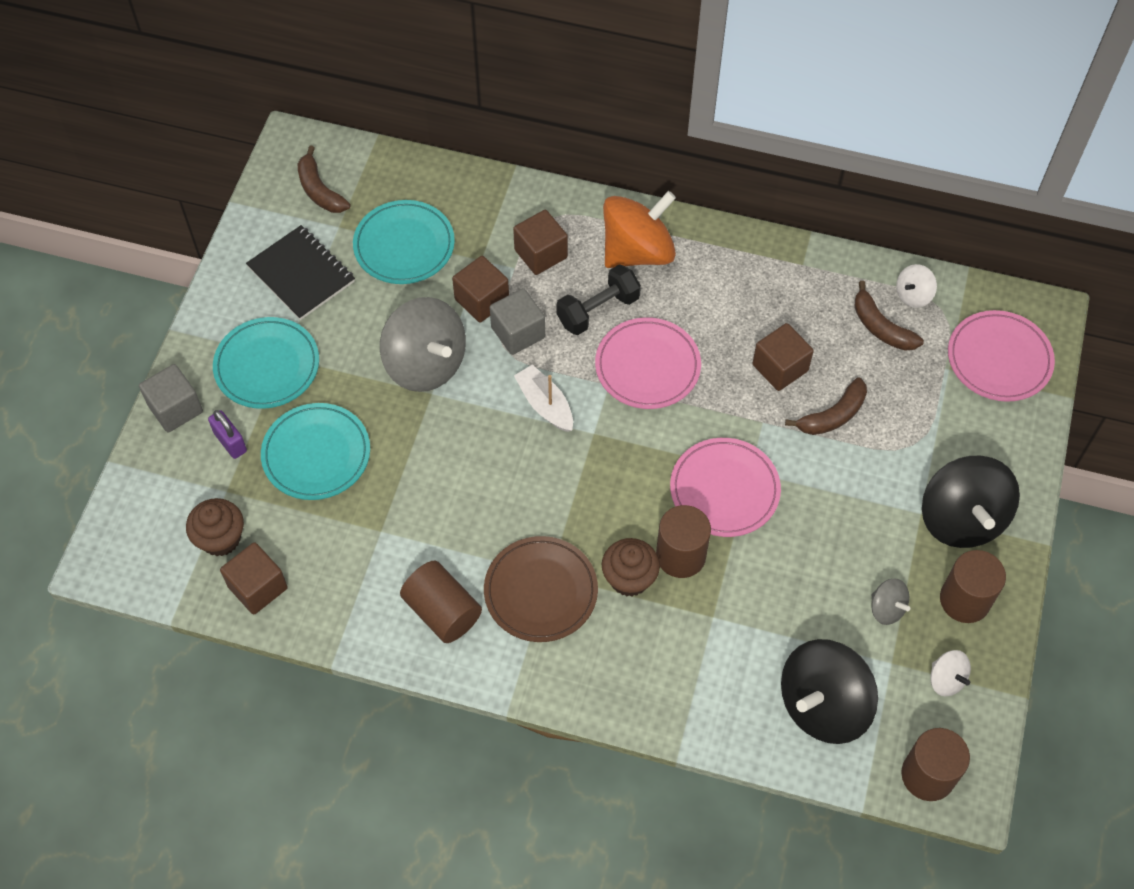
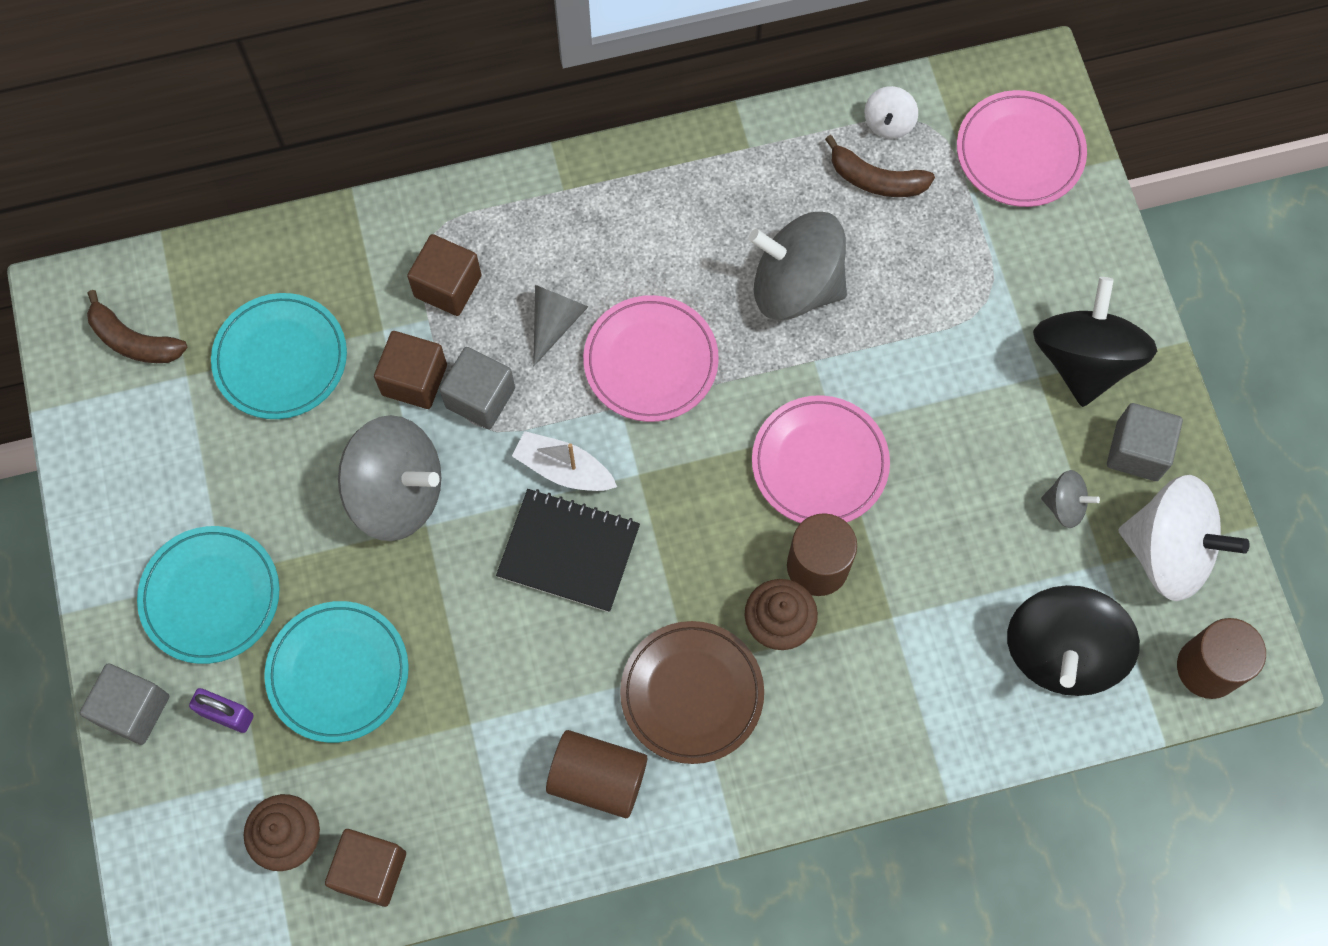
camera: 30 degrees left, 10 degrees up
(301, 274) = (179, 460): black notebook -> black notebook (568, 552)
(598, 310) = (555, 322): black dumbbell -> grey cone
(637, 251) = (557, 226): orange spinning top -> none
(780, 368) = (796, 286): brown cube -> grey spinning top
(832, 415) = (884, 312): brown banana -> none
(946, 679) = (1168, 551): white spinning top -> white spinning top, size x2.13
(961, 519) = (1083, 360): black spinning top -> black spinning top turned 135 degrees counterclockwise
(964, 600) = (1137, 451): brown cylinder -> grey cube

